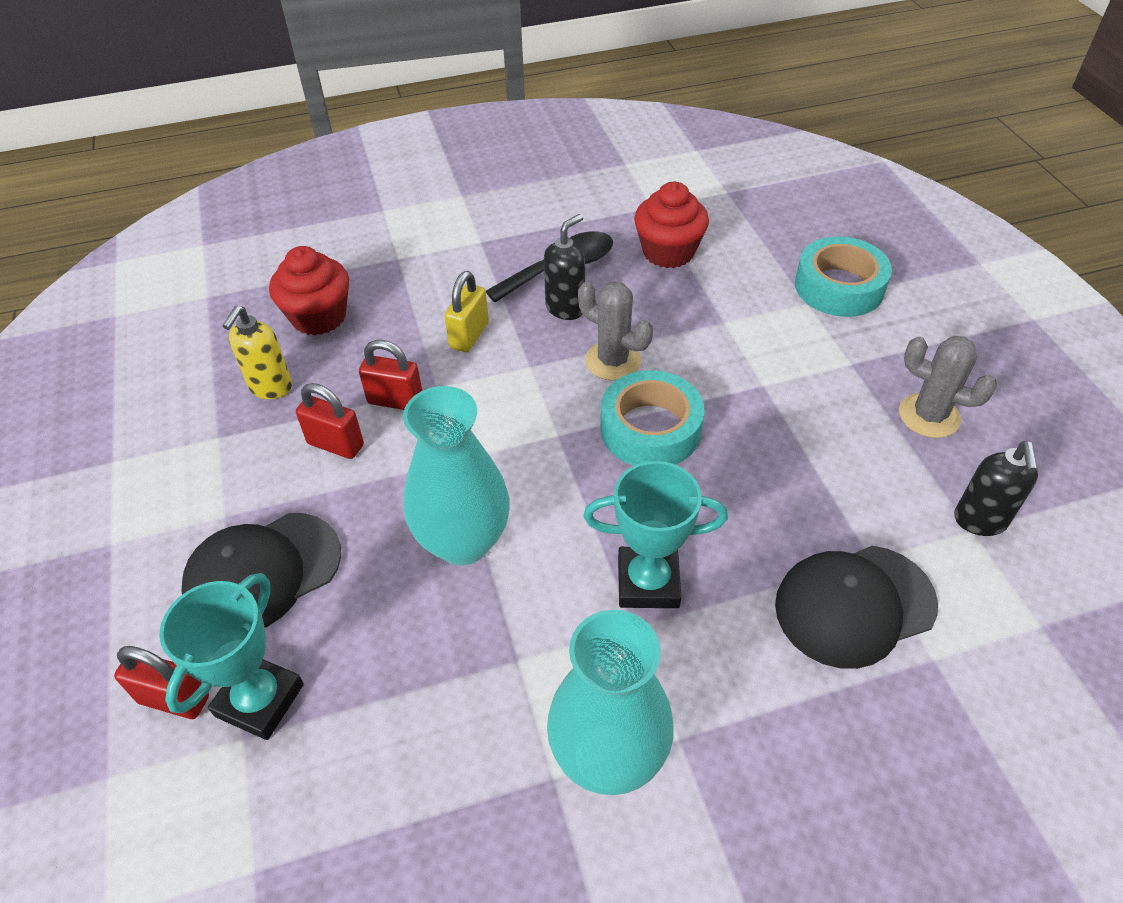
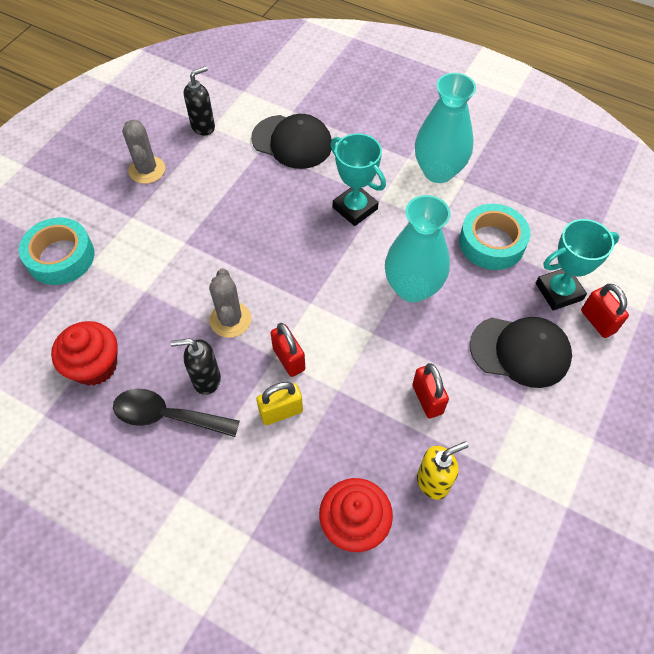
camera: 135 degrees left, 10 degrees up
(395, 401) = (369, 400): red padlock -> red padlock (289, 359)
(650, 429) = (265, 267): turquoise tape -> turquoise tape (491, 243)

